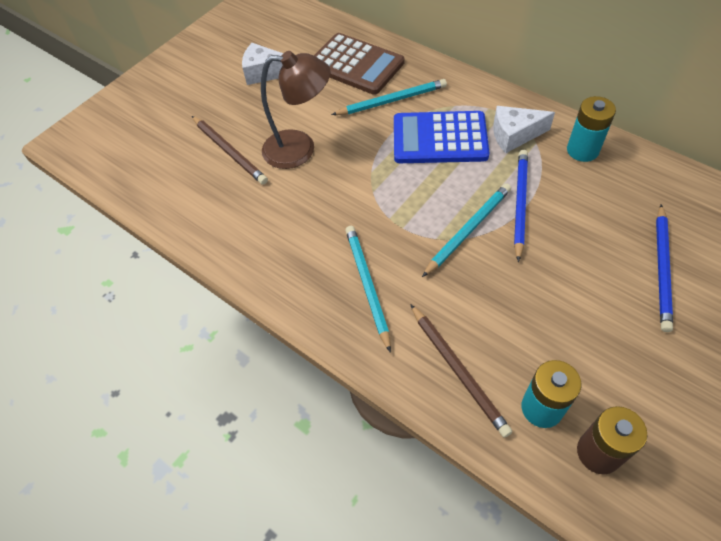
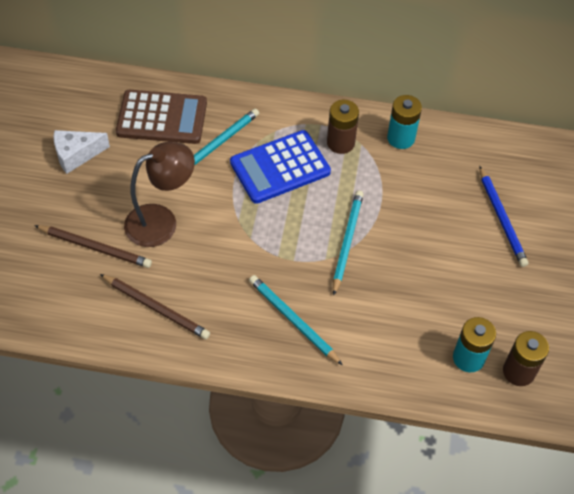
camera: 35 degrees left, 0 degrees up
(458, 370) = (398, 356): brown pencil -> brown pencil (156, 308)
(514, 135) = (340, 143): white cheese -> brown battery
(519, 204) = (375, 204): blue pencil -> none

